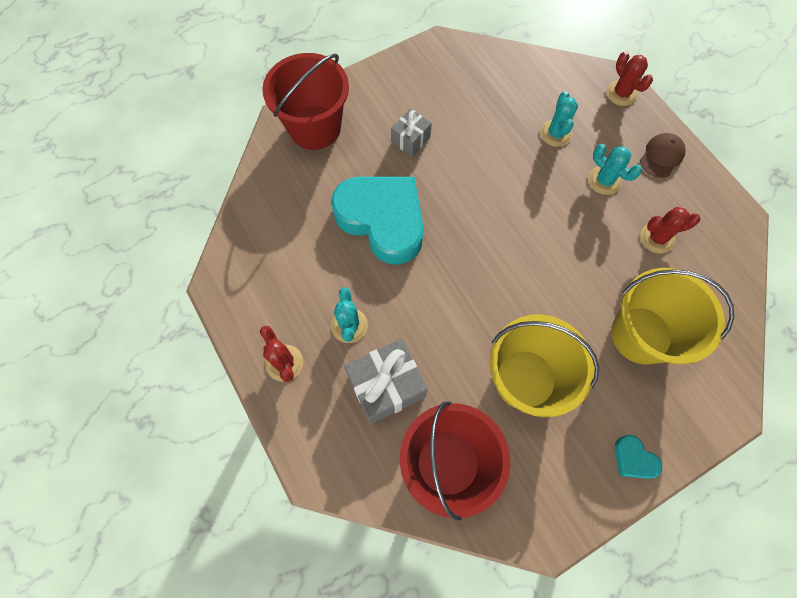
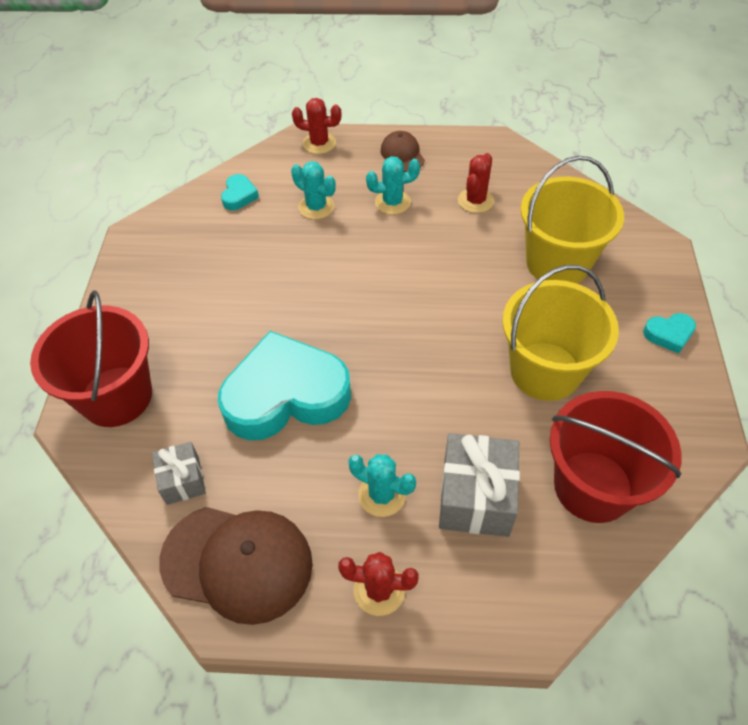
camera: 55 degrees left, 15 degrees down
(253, 271) = (237, 562): none -> brown cap
(410, 139) = (216, 318): grey gift -> grey gift (182, 480)
(525, 79) = (239, 196): none -> turquoise heart

